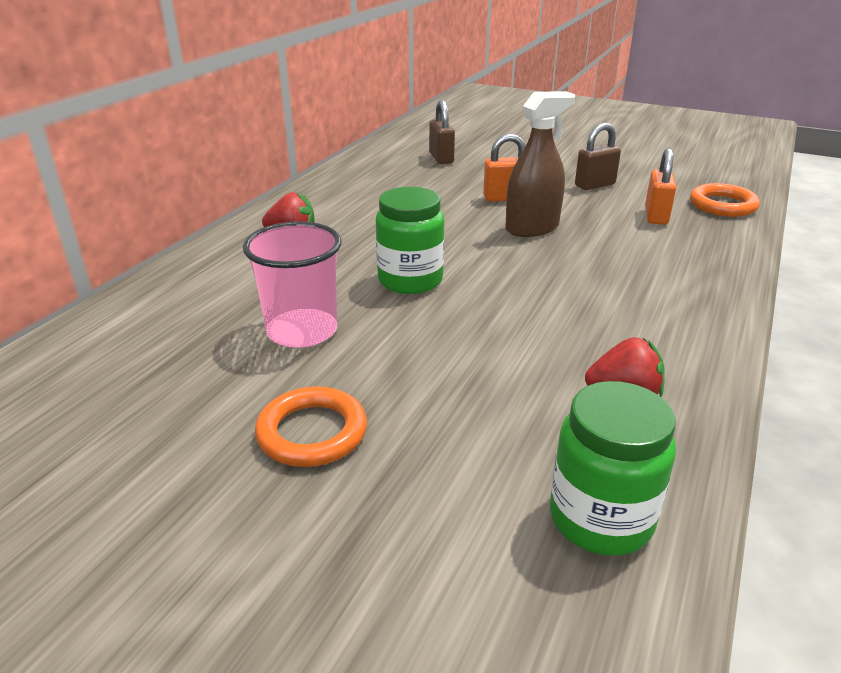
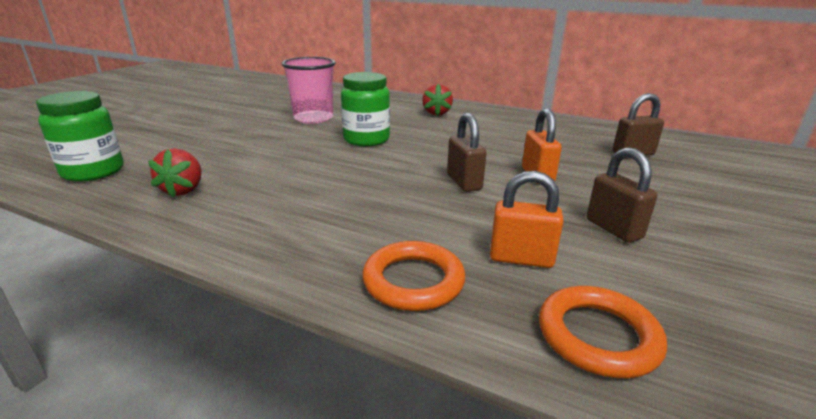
camera: 90 degrees right, 5 degrees down
(312, 432) = (222, 122): orange ring -> orange ring (413, 281)
(532, 228) = (464, 182): brown spray bottle -> brown padlock

